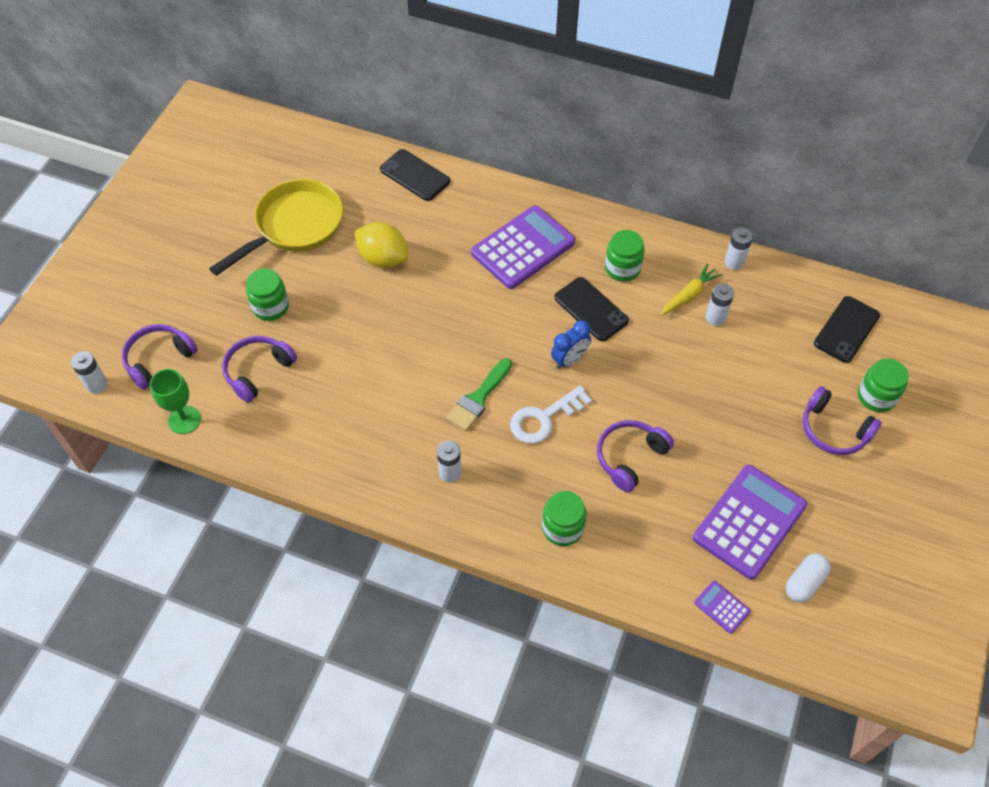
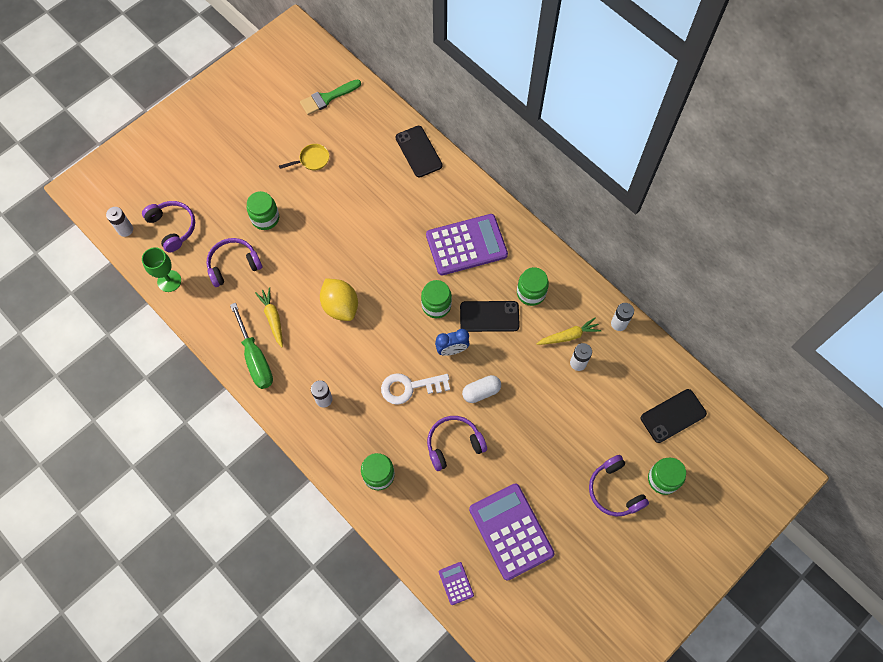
camera: 25 degrees right, 10 degrees up
(158, 359) = (173, 227): purple headphones -> purple headphones turned 75 degrees clockwise
(294, 227) = (312, 160): yellow pan -> yellow pan, size x0.43
(338, 410) = (273, 318): none -> yellow carrot
(340, 462) = (255, 358): none -> green screwdriver
(383, 259) = (361, 212): yellow lemon -> yellow lemon (340, 306)
(478, 398) = (372, 351): green brush -> green brush (327, 98)
(525, 321) = (436, 305): none -> green jar
(591, 309) = (489, 316): black phone -> black phone turned 75 degrees counterclockwise
(749, 522) = (511, 531): purple calculator -> purple calculator turned 90 degrees counterclockwise
(804, 582) = (524, 594): white capsule -> white capsule (481, 392)

